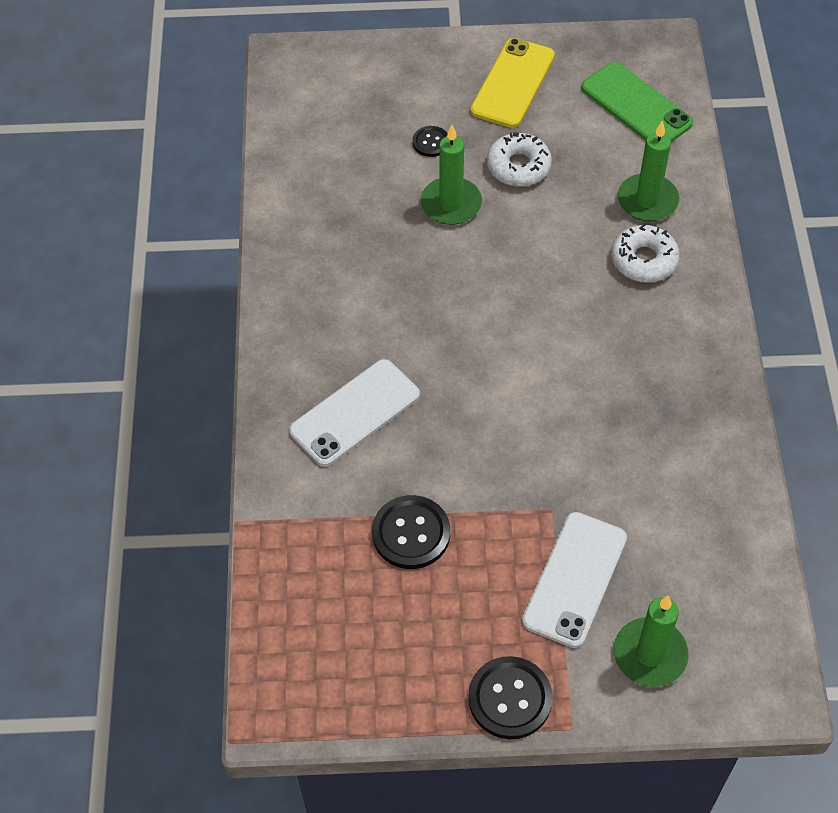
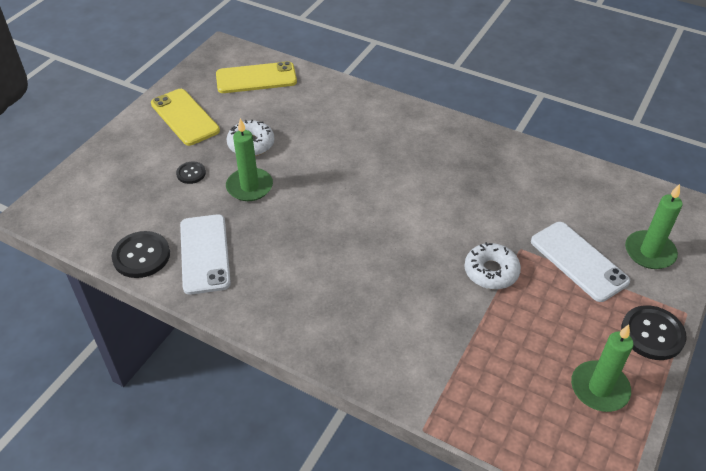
camera: 60 degrees left, 10 degrees down
(355, 413) = (377, 313): white phone -> white phone (204, 254)
(411, 533) = (496, 327): black button -> black button (141, 256)
(636, 105) = (256, 78): green phone -> yellow phone
(644, 260) = (369, 126): white donut -> white donut (491, 271)
(647, 200) = (328, 105): green candle -> green candle (599, 388)

